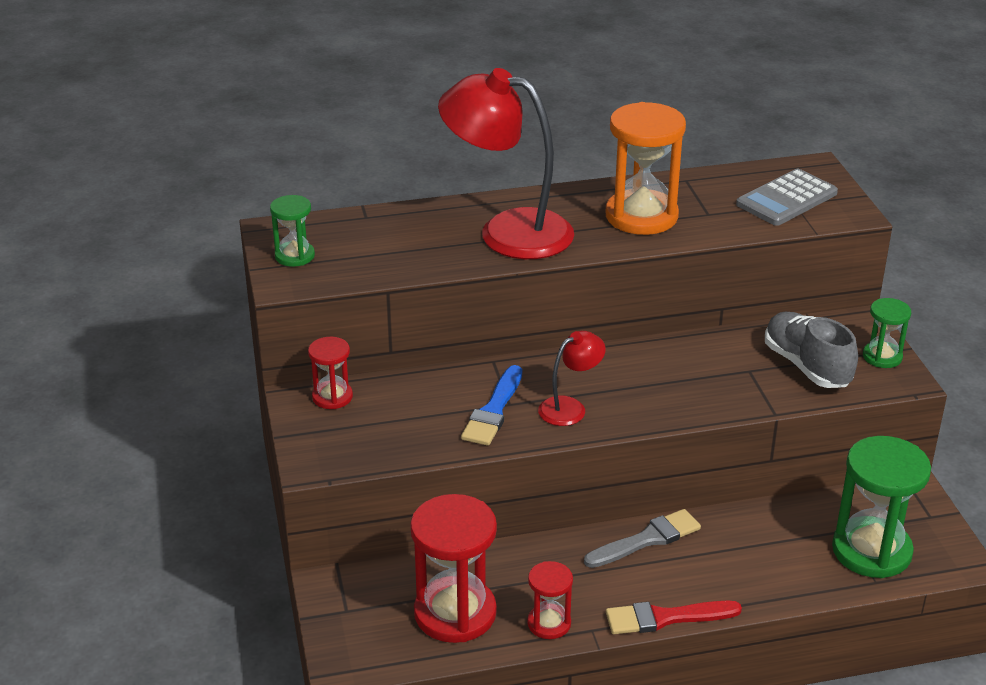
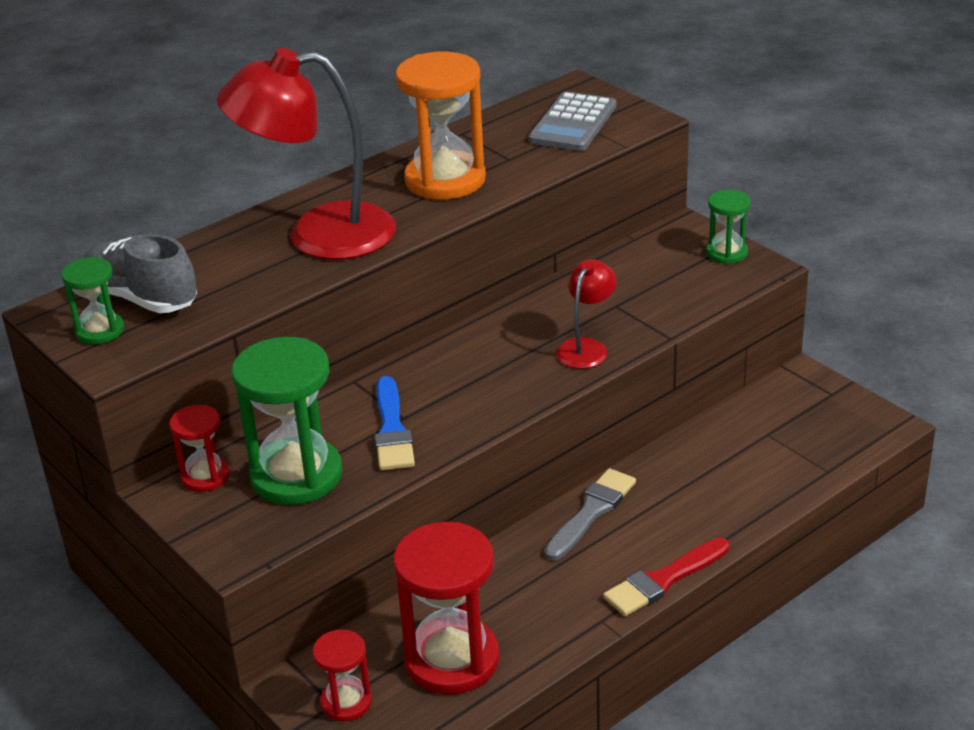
camera: 25 degrees left, 0 degrees up
(549, 623) = (554, 631): red hourglass -> red hourglass (346, 702)
(570, 407) = (468, 400): red lamp -> red lamp (586, 347)
(806, 366) = (665, 284): grey shoe -> grey shoe (142, 298)
(871, 551) = (804, 444): green hourglass -> green hourglass (296, 475)

